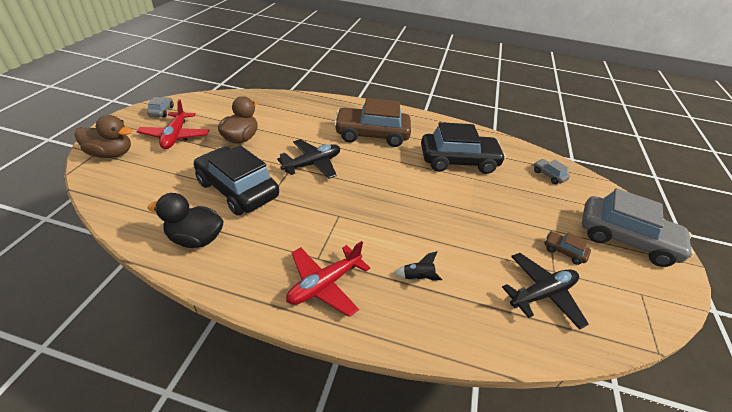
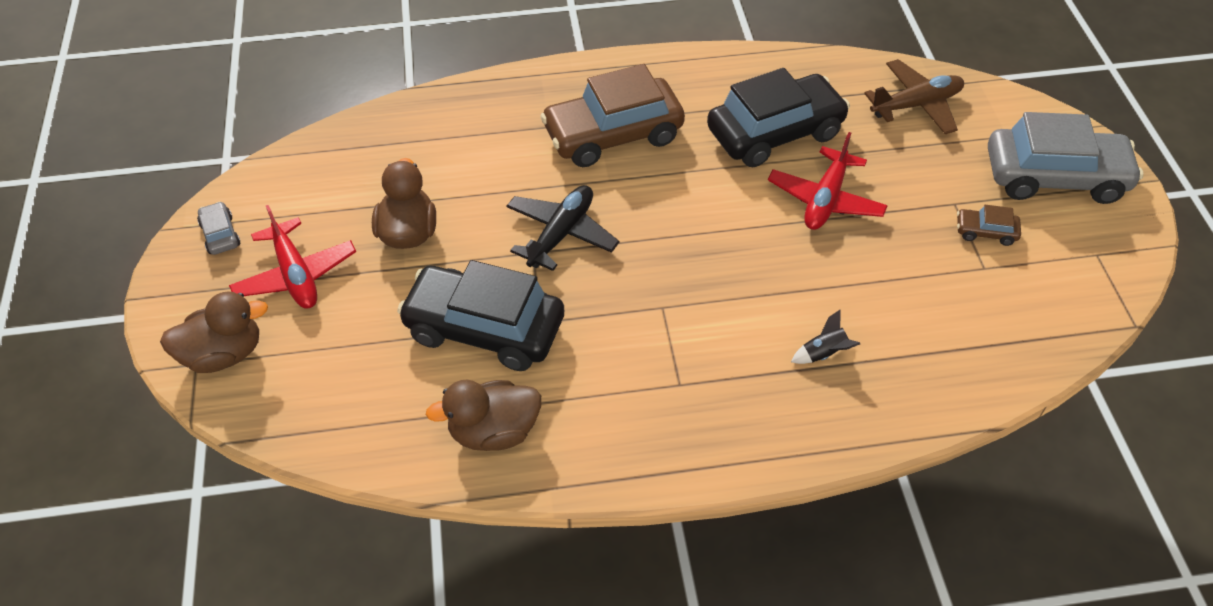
camera: 20 degrees left, 10 degrees up
(196, 239) = (494, 431): black duck -> brown duck
(324, 284) = (714, 416): red plane -> red plane (825, 199)
(542, 294) = (983, 308): black plane -> none
(548, 175) = (916, 105): grey car -> brown plane

